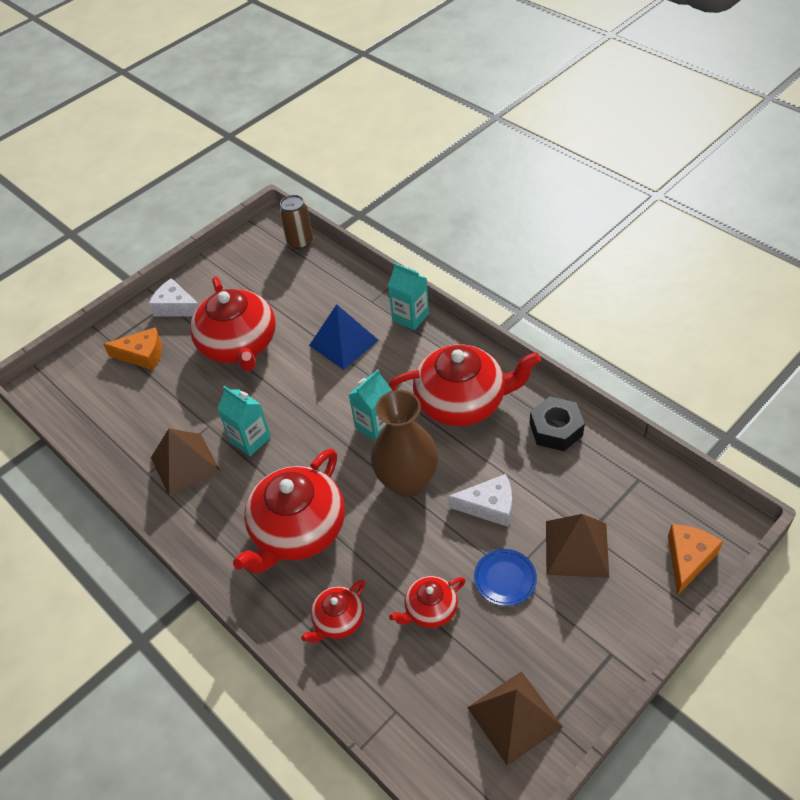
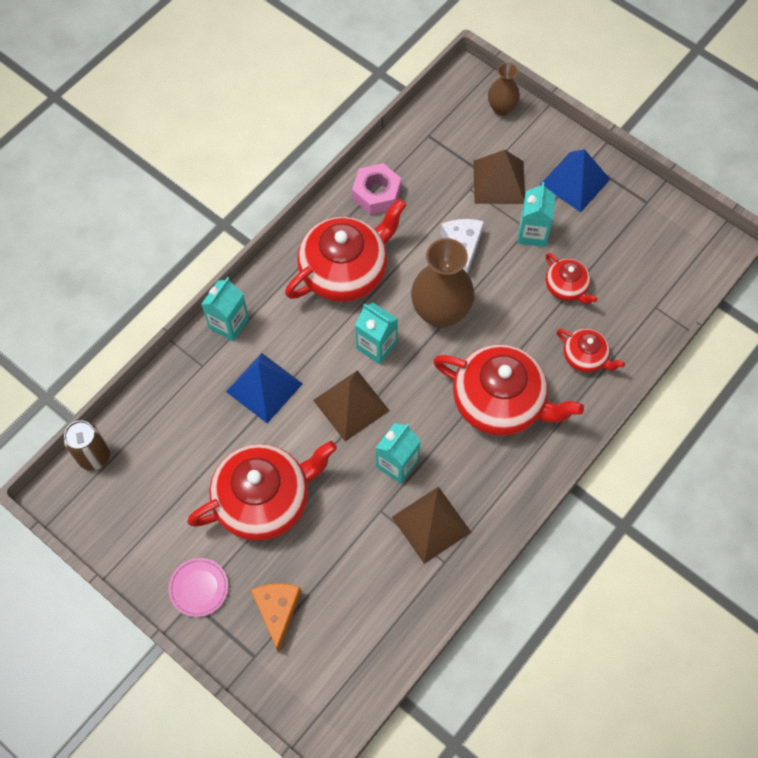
camera: 100 degrees left, 15 degrees up
(176, 307) = (199, 588): white cheese -> pink plate
(462, 402) = (345, 271): red teapot -> red teapot turned 60 degrees clockwise
(505, 579) = (532, 233): blue plate -> turquoise carton
(514, 717) = (646, 226): brown pyramid -> brown pyramid (351, 405)
(556, 429) = (376, 194): black nut -> pink nut
(581, 635) = (575, 181): none -> blue pyramid
(688, 559) = (501, 108): orange cheese -> brown vase

